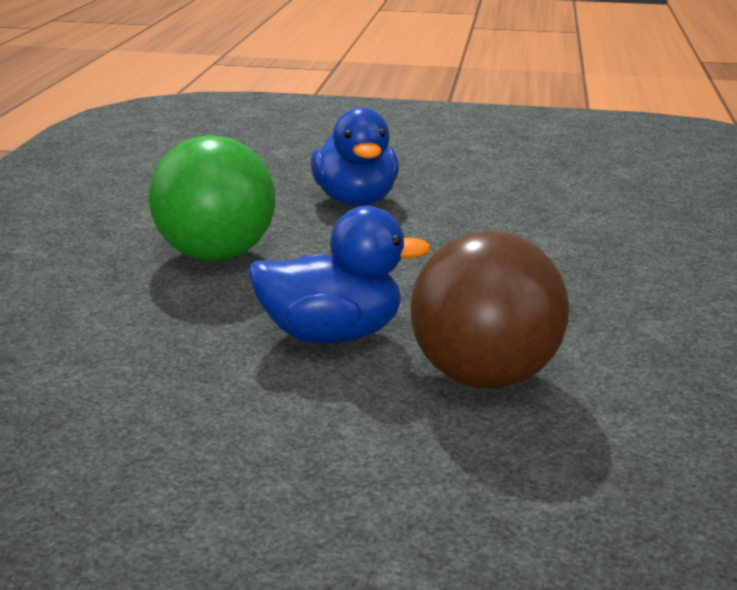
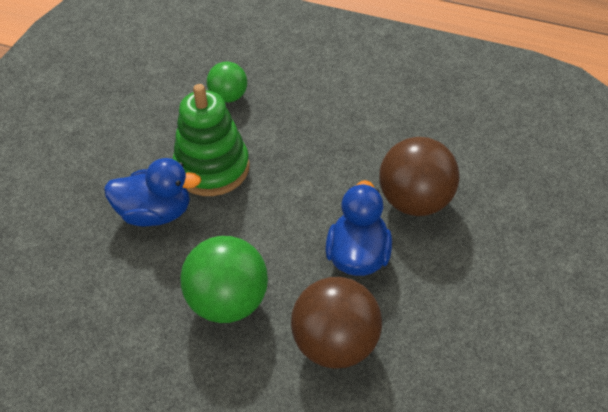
camera: 75 degrees left, 25 degrees up
(147, 332) = (336, 345): none -> brown ball
(457, 222) = (212, 168): none -> green stacking toy
(611, 217) = (228, 97): none -> green ball

